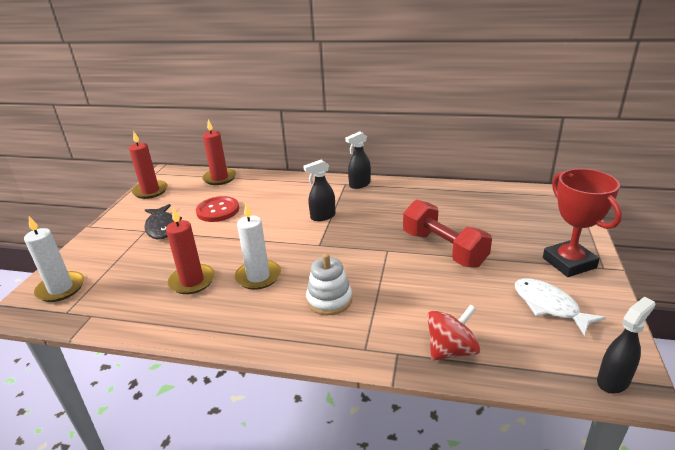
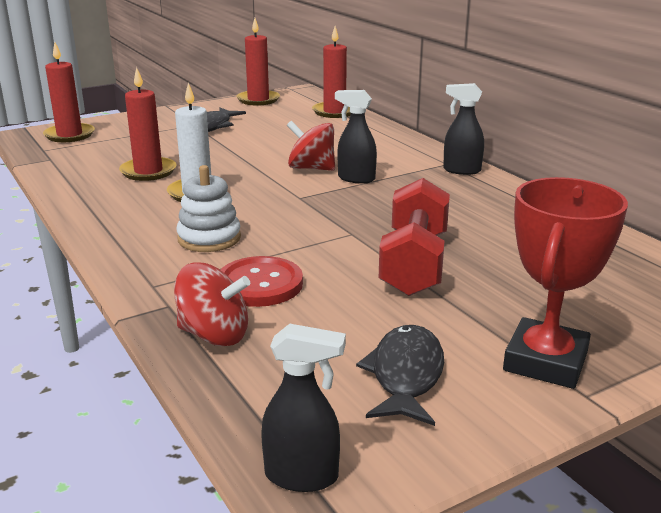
camera: 45 degrees right, 5 degrees down
(61, 289) = (69, 135): white candle -> red candle
(218, 210) = (277, 134): red button -> red button (260, 284)
(286, 223) = (311, 168): none -> red spinning top
(549, 306) = (405, 375): white fish -> black fish

